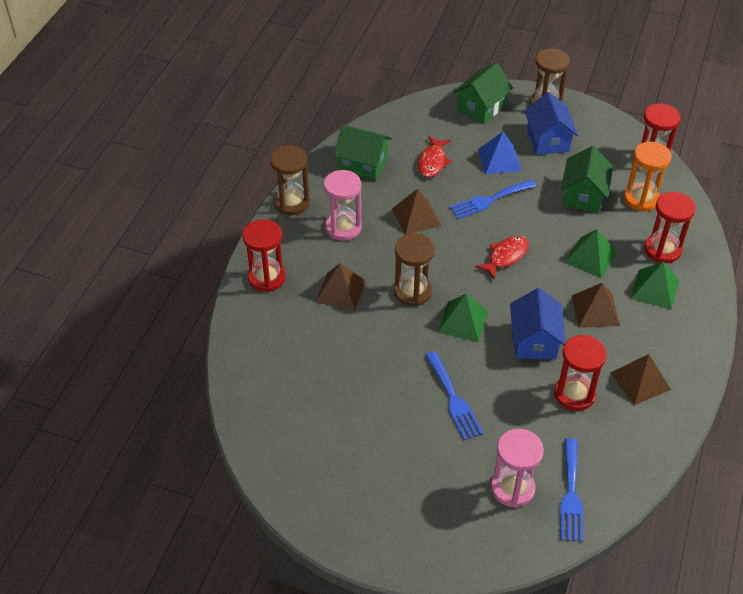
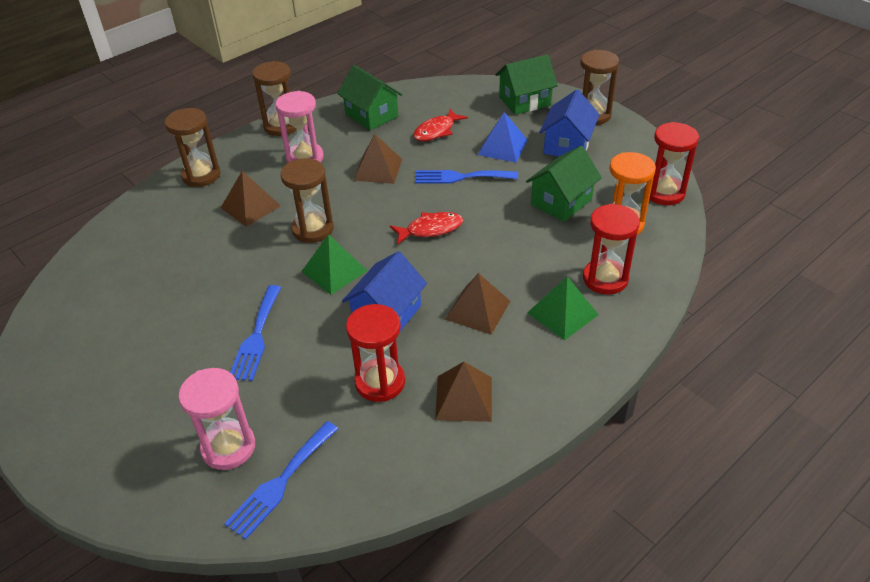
camera: 30 degrees right, 5 degrees down
(267, 278) = (201, 175): red hourglass -> brown hourglass
(590, 257) = (518, 259): green pyramid -> none

